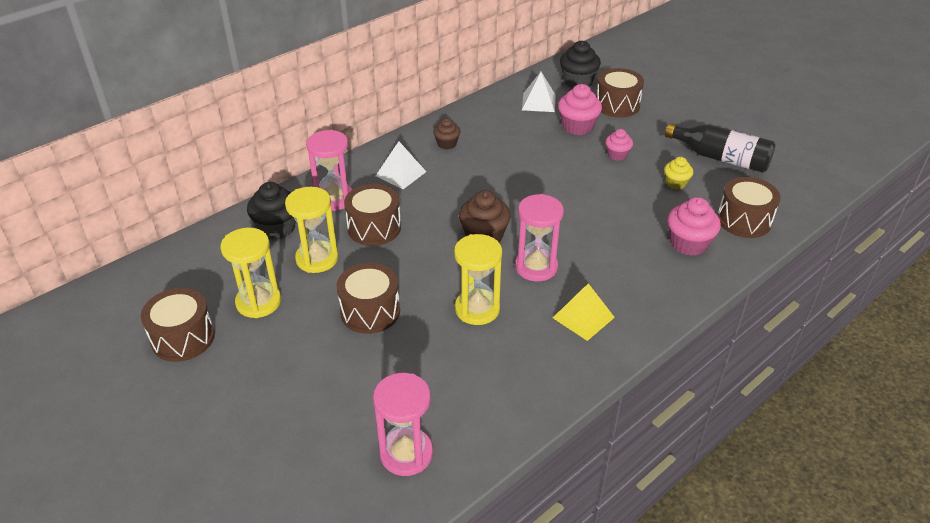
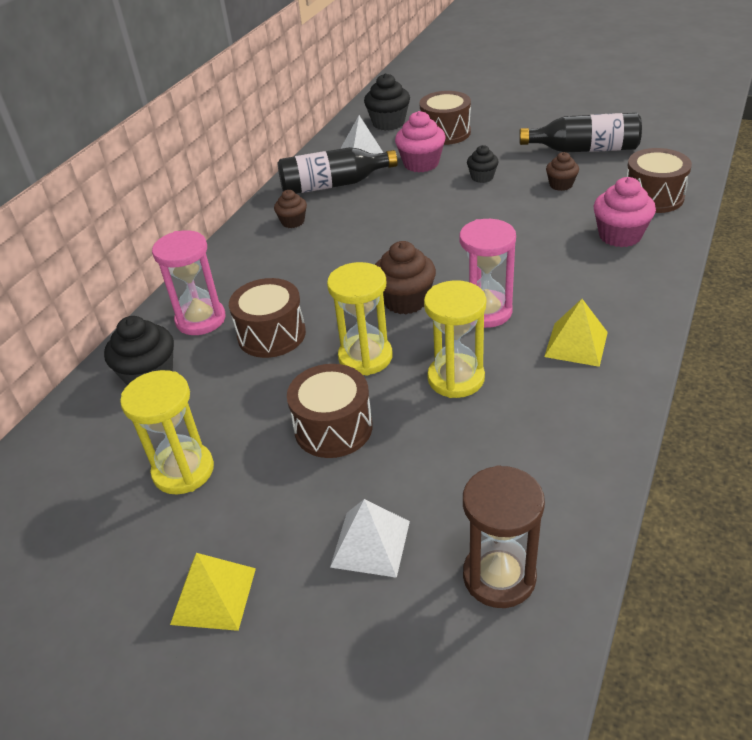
camera: 20 degrees left, 0 degrees up
(183, 338) = (107, 555): brown drum -> none
(228, 389) = (213, 595): none -> yellow pyramid
(317, 259) = (225, 393): yellow hourglass -> yellow hourglass (365, 357)
(400, 173) = (262, 268): white pyramid -> white pyramid (370, 543)
(406, 453) = (499, 576): pink hourglass -> brown hourglass
(497, 122) = (333, 185): none -> black bottle
(617, 155) = (482, 177): pink cupcake -> black cupcake
(675, 183) = (561, 185): yellow cupcake -> brown cupcake

